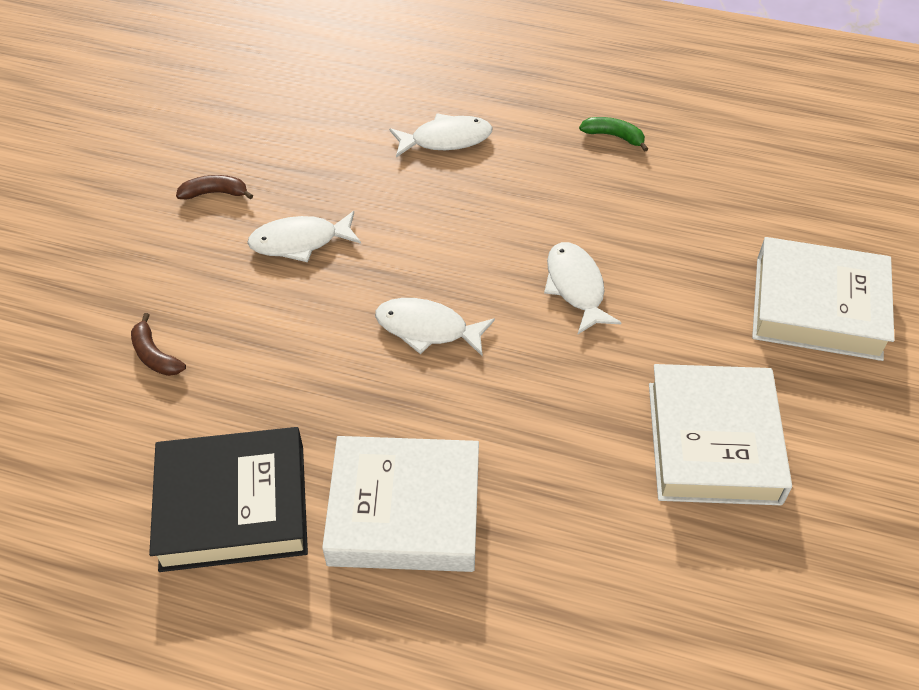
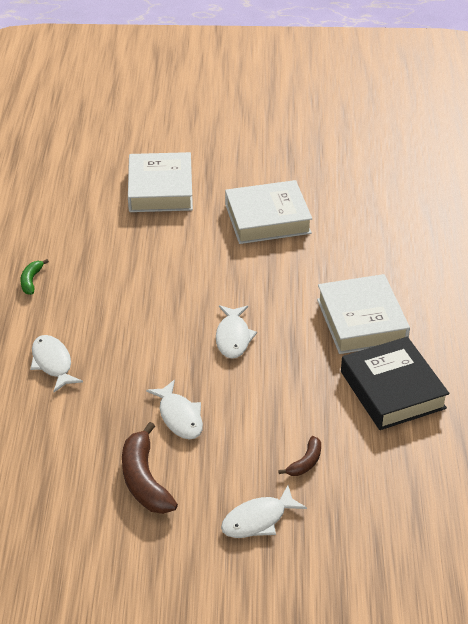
camera: 105 degrees left, 10 degrees down
(215, 193) = (144, 480): brown banana -> brown banana, size x1.87
(576, 287) = (176, 280): white fish -> white fish (258, 520)

